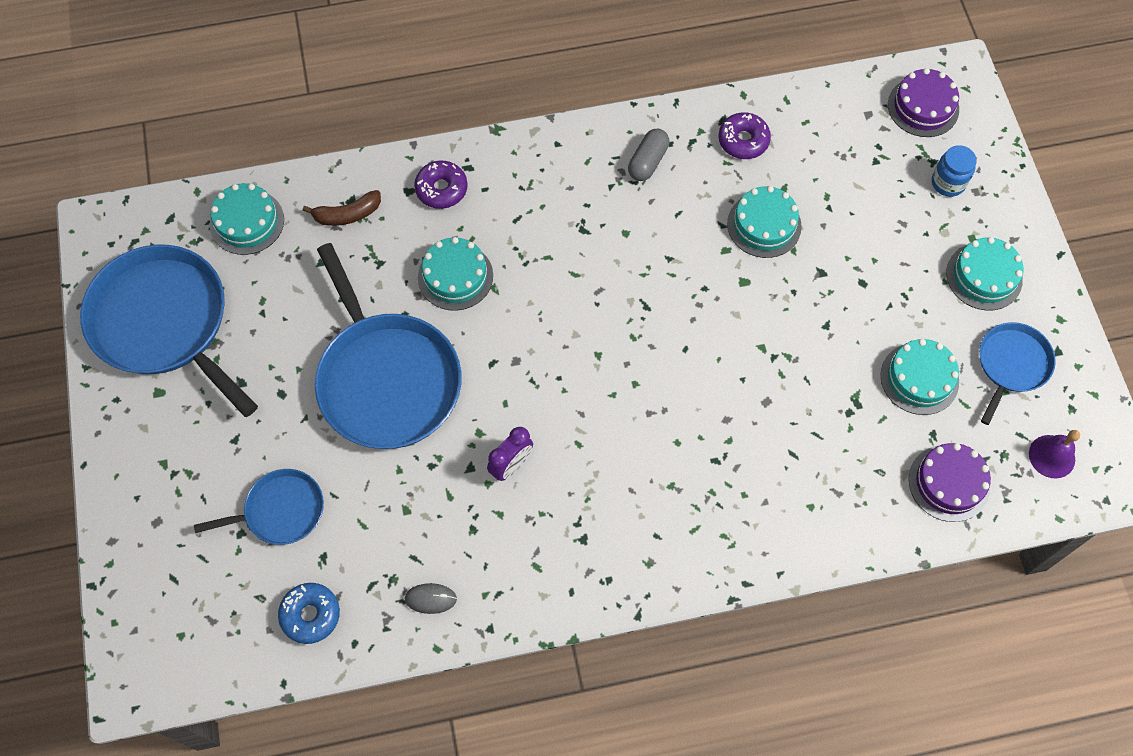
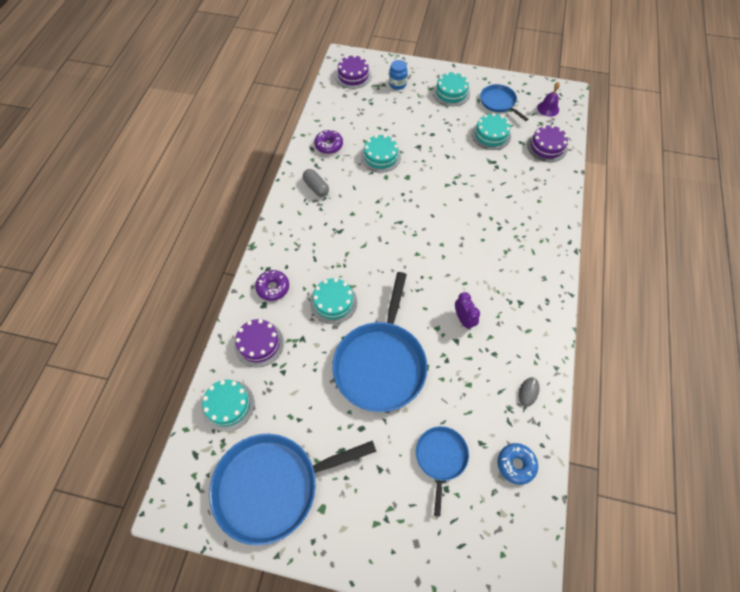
camera: 65 degrees left, 5 degrees down
(347, 214) = (259, 344): brown banana -> purple cake
(386, 379) = (381, 364): blue pan -> blue pan turned 105 degrees clockwise

